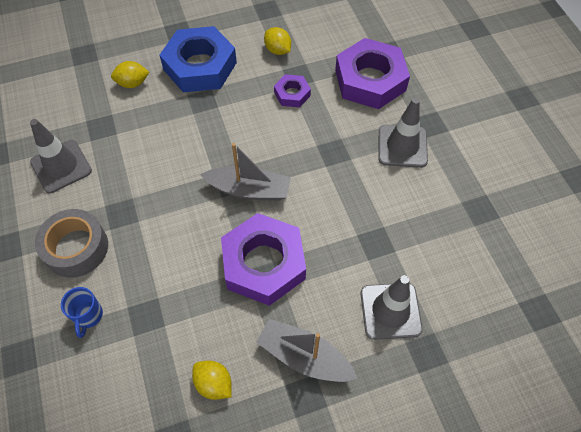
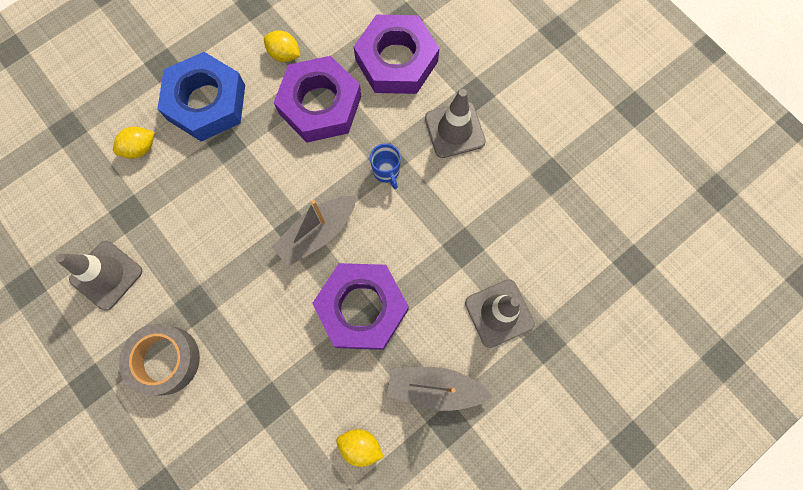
camera: 20 degrees left, 15 degrees up
(88, 316) = (210, 425): blue mug -> blue mug (386, 171)
(249, 190) = (317, 233): grey boat -> grey boat turned 150 degrees clockwise
(292, 94) = (320, 105): purple nut -> purple nut, size x2.06

